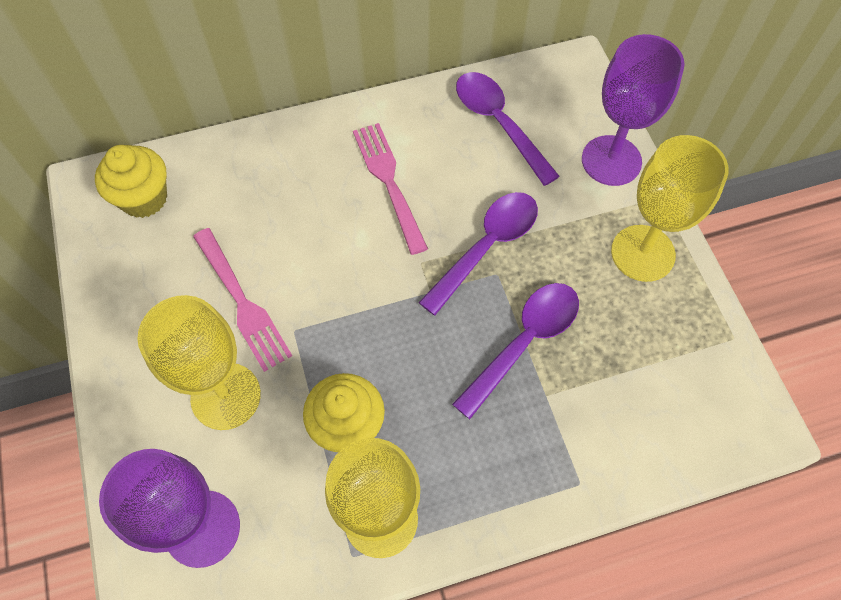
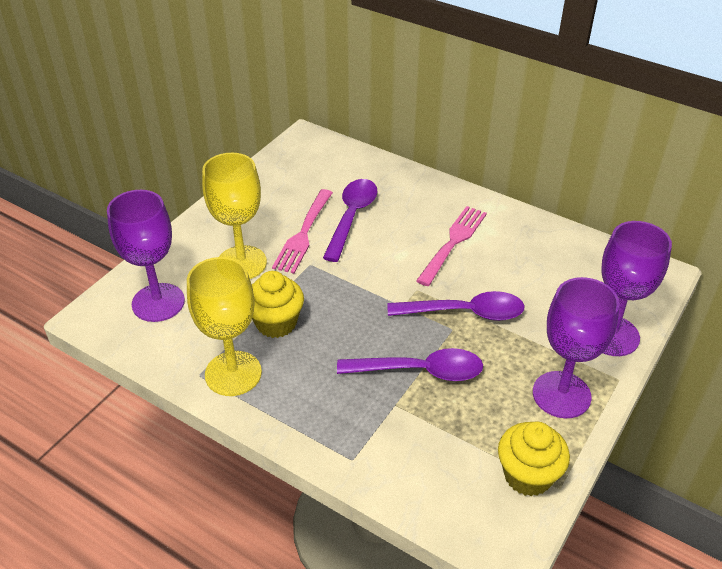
camera: 50 degrees right, 20 degrees down
(144, 198) = (321, 160): yellow cupcake -> yellow cupcake (528, 475)
(498, 123) = (561, 264): purple spoon -> purple spoon (351, 217)
(643, 253) = (561, 394): yellow goblet -> purple goblet

